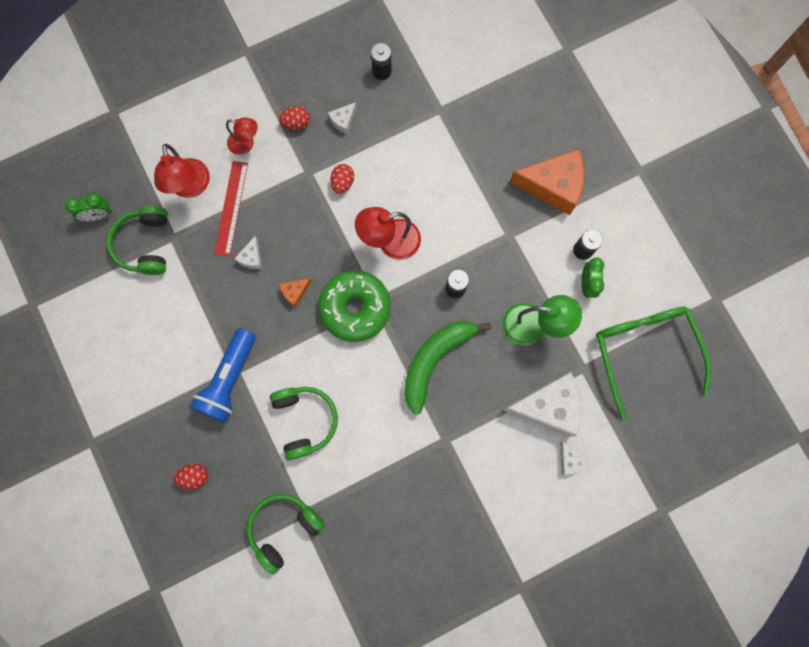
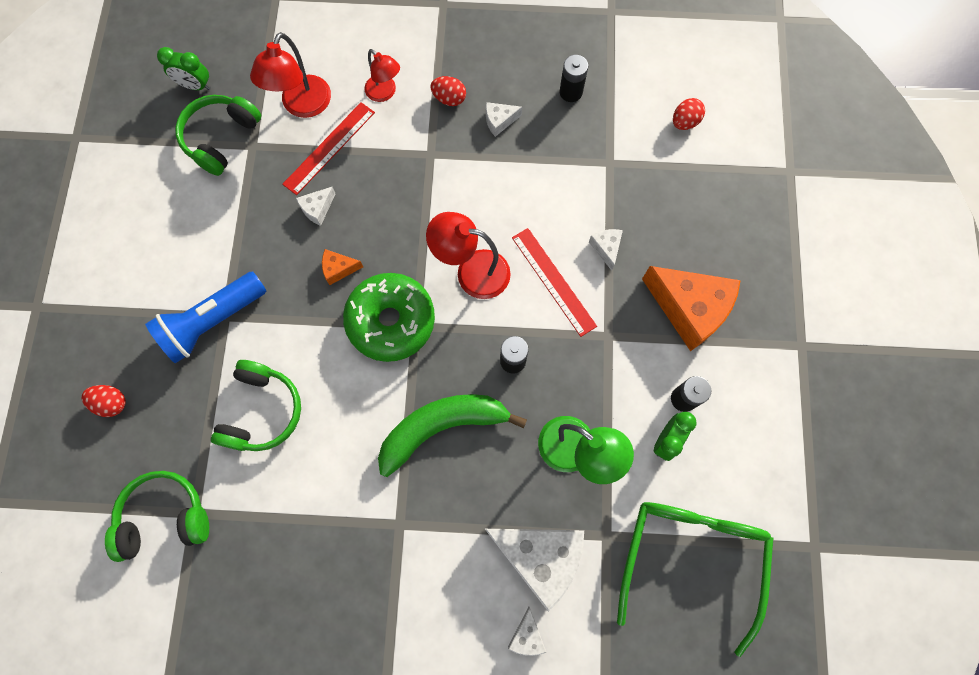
camera: 30 degrees right, 5 degrees down
(342, 183) = (459, 183): red egg -> red egg (684, 122)
(450, 217) = (553, 281): none -> red ruler
(473, 174) = (606, 248): none -> white cheese

